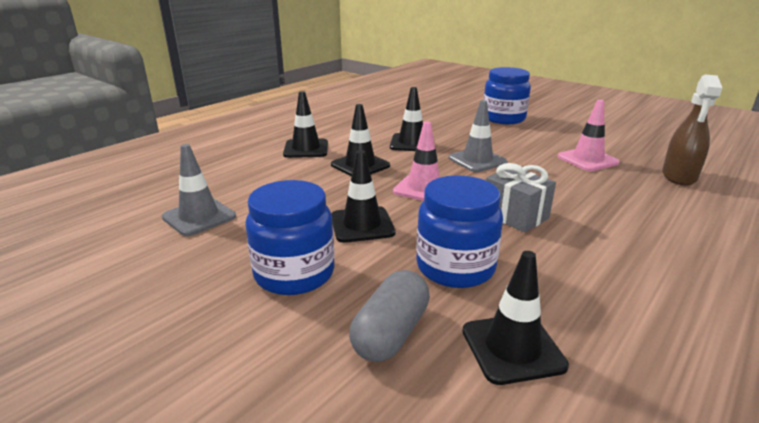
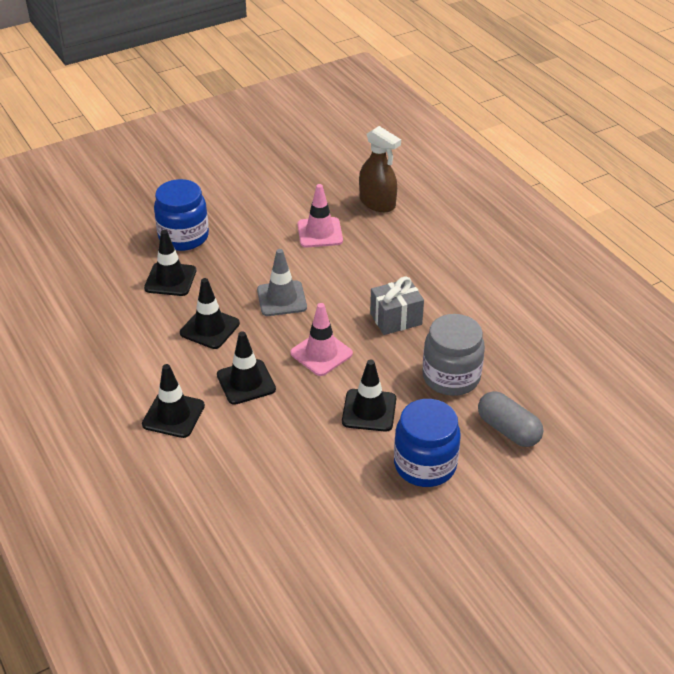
camera: 70 degrees left, 15 degrees up
(199, 217) = (302, 519): grey traffic cone -> none
(455, 267) = (451, 377): blue jar -> grey jar
(512, 348) = (537, 382): black traffic cone -> black traffic cone (170, 279)

